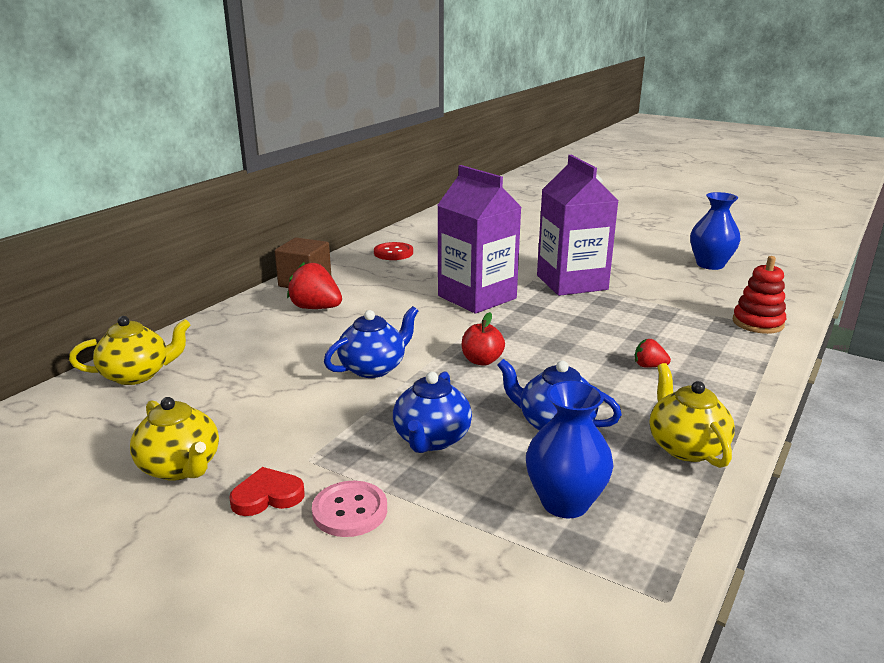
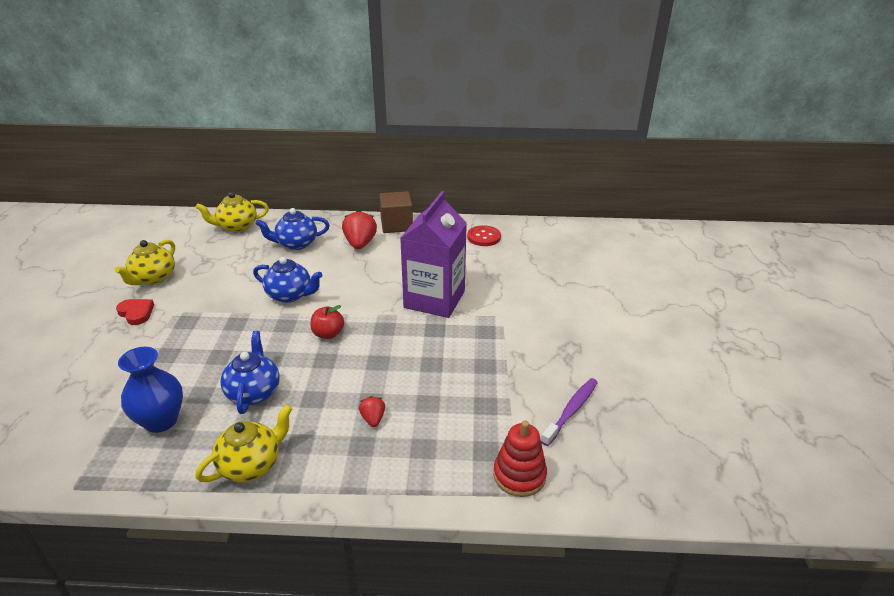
camera: 60 degrees right, 10 degrees up
(137, 375) = (237, 227): yellow teapot -> yellow teapot turned 120 degrees clockwise
(350, 511) = (130, 343): pink button -> none
(431, 439) = (213, 346): blue teapot -> blue teapot (296, 244)
(571, 282) = (509, 337): purple carton -> none
(689, 286) = (571, 411): none -> purple toothbrush
(710, 264) = (651, 415): blue vase -> none

